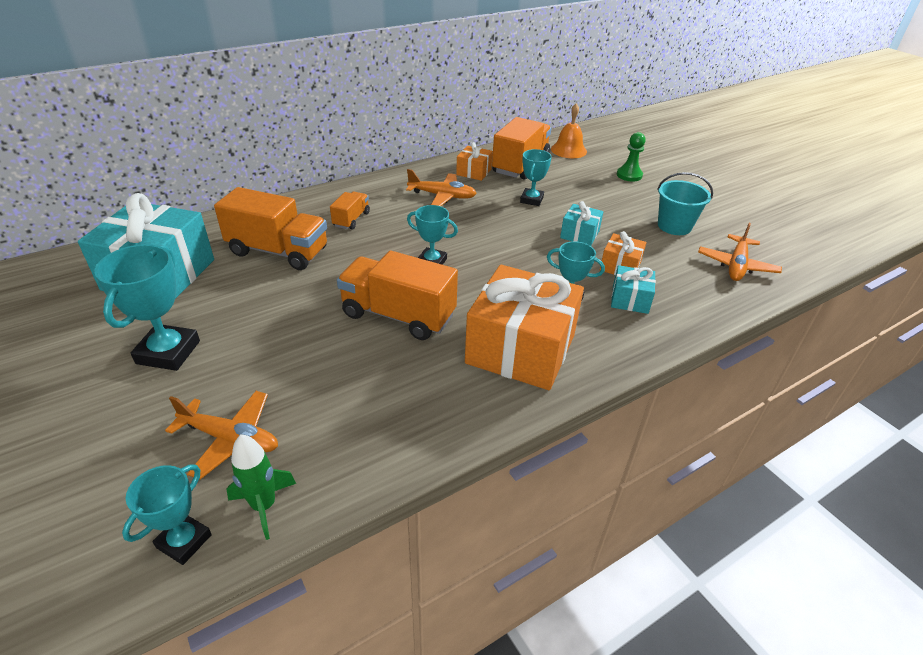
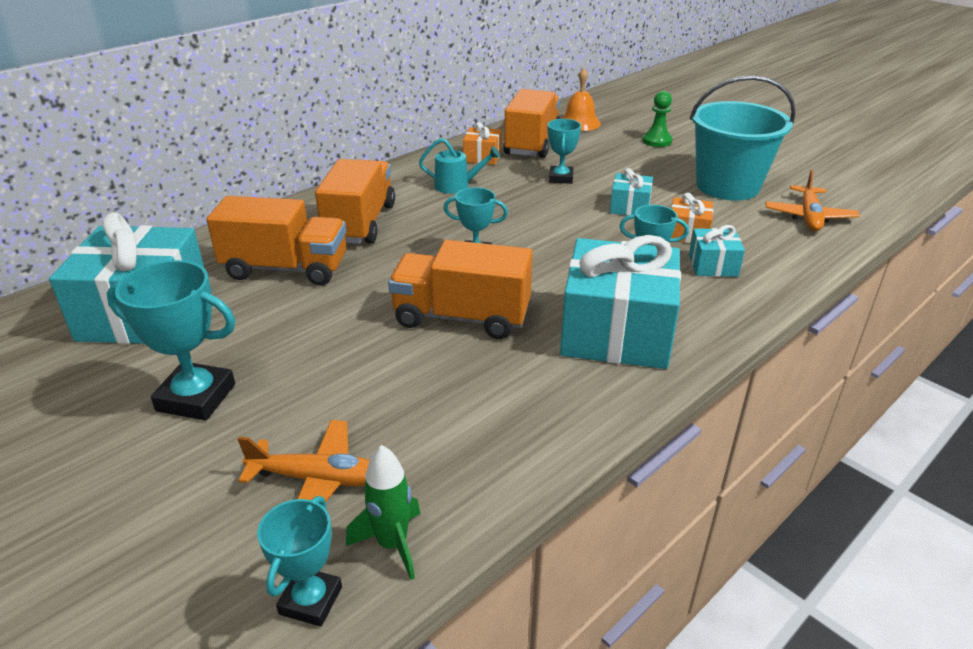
camera: 10 degrees left, 5 degrees down
(168, 352) = (196, 397): turquoise trophy -> turquoise trophy turned 75 degrees counterclockwise
(351, 219) = (360, 223): orange truck -> orange truck, size x1.94
(442, 196) = (457, 186): orange plane -> turquoise watering can
(520, 349) = (616, 332): orange gift -> turquoise gift
(674, 226) = (727, 186): turquoise bucket -> turquoise bucket, size x1.64

